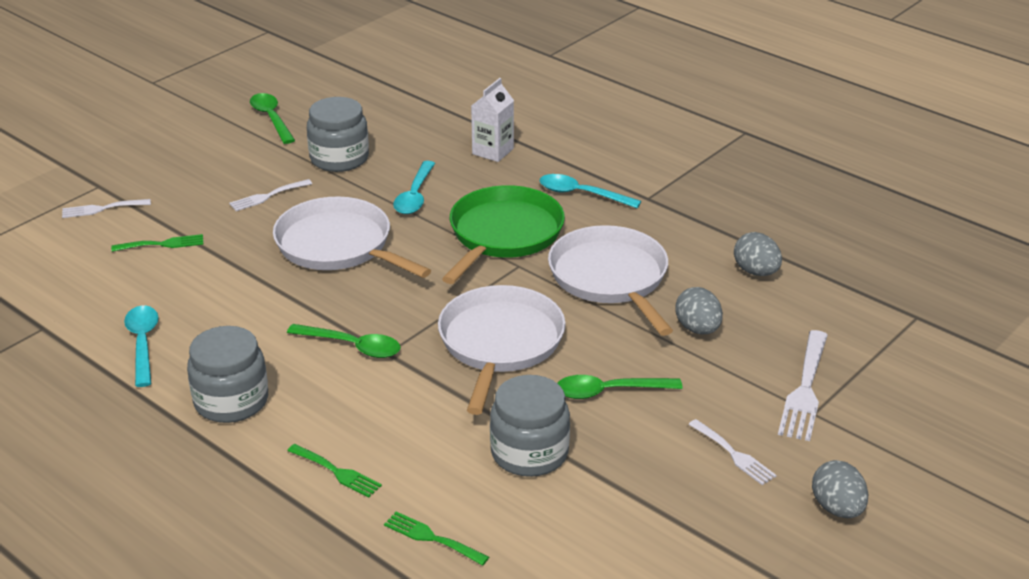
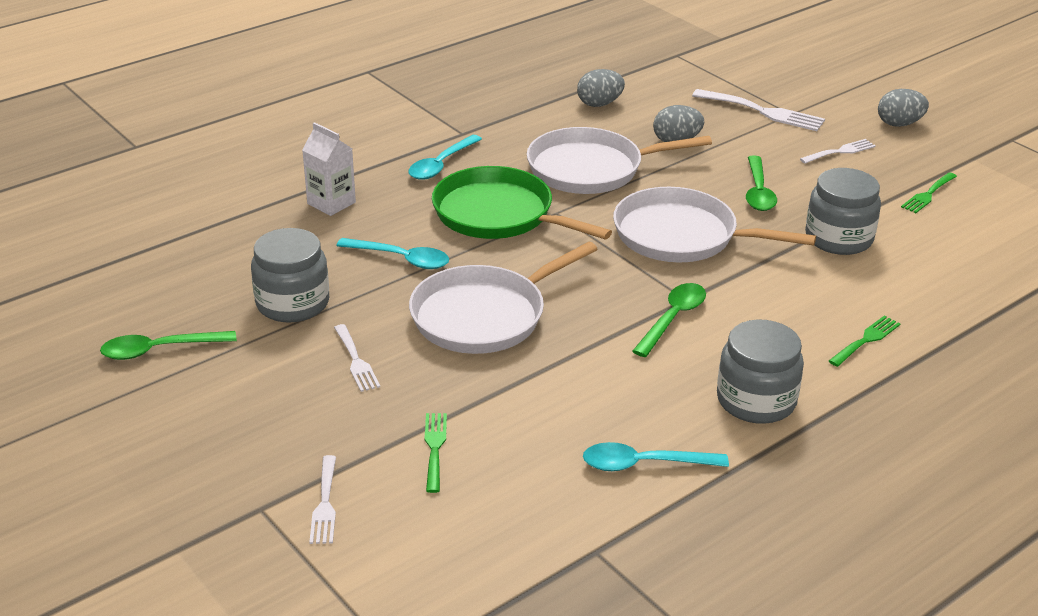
camera: 80 degrees left, 0 degrees up
(431, 538) = (949, 296): green fork -> green fork (928, 194)

